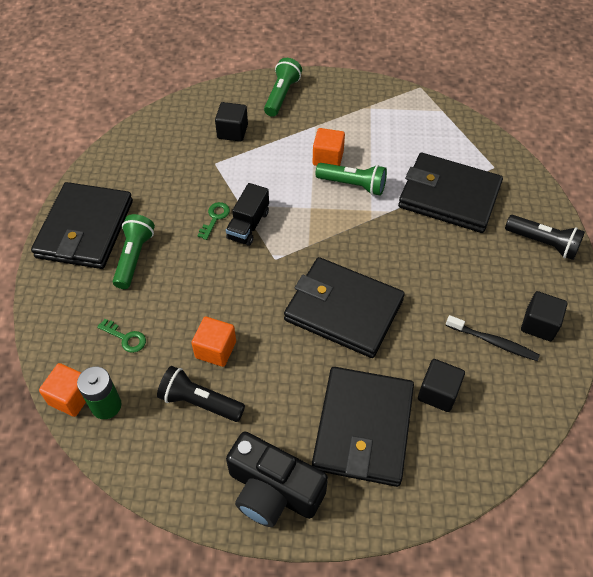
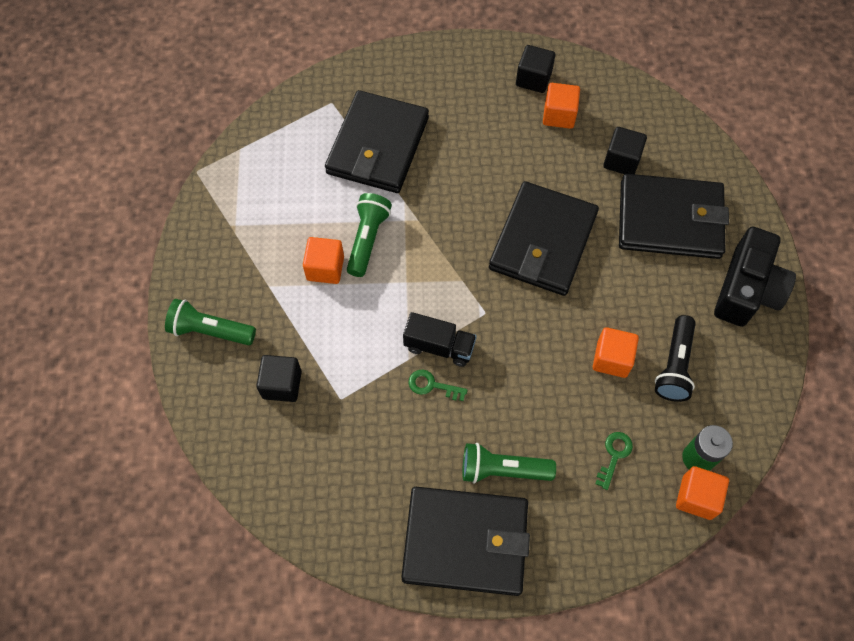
camera: 95 degrees left, 10 degrees up
(493, 342) = (559, 115): black toothbrush -> orange cube
(543, 243) = (435, 67): black flashlight -> none

